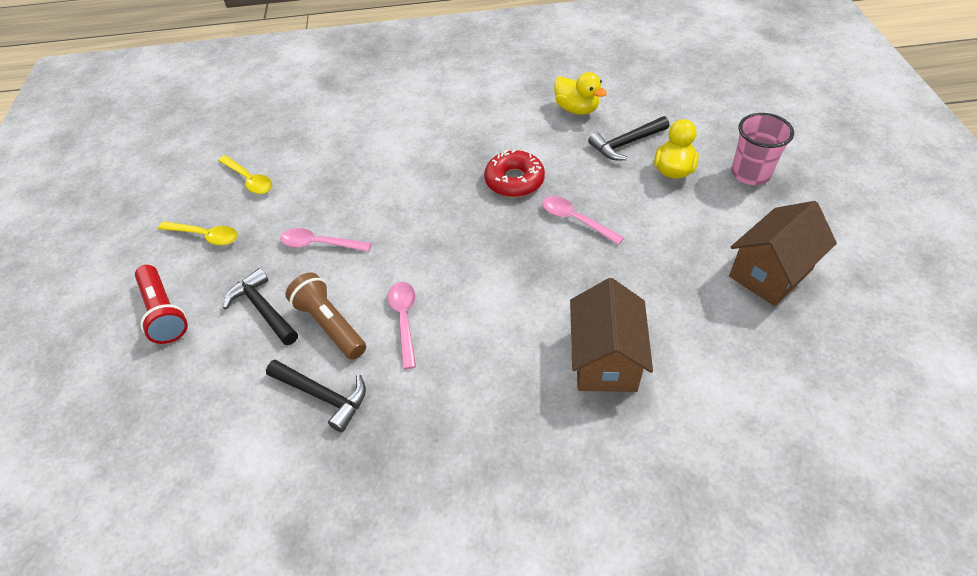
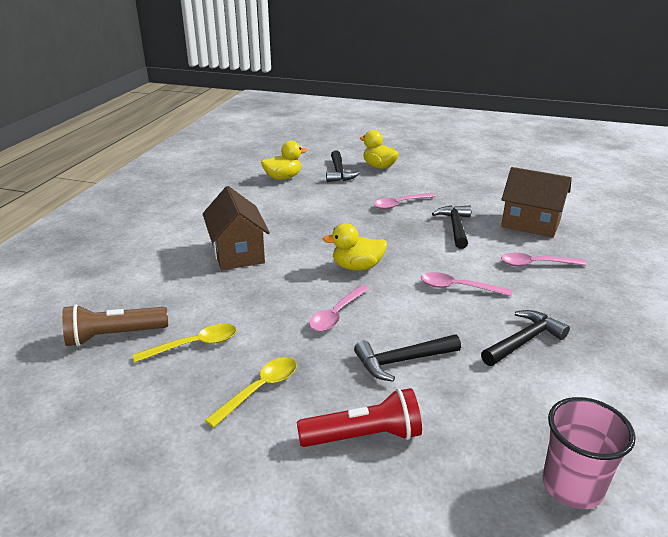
camera: 70 degrees left, 20 degrees down
(330, 324) = (444, 324): brown flashlight -> brown flashlight (114, 336)
(409, 230) = (357, 267): none -> yellow duck
(493, 382) = (535, 264): none -> pink spoon
(514, 180) = (338, 215): red donut -> none
(546, 285) = (455, 227): none -> black hammer
(750, 174) = (402, 150): pink cup -> pink cup (572, 486)
(770, 273) = (485, 166): brown house -> brown house (237, 253)

